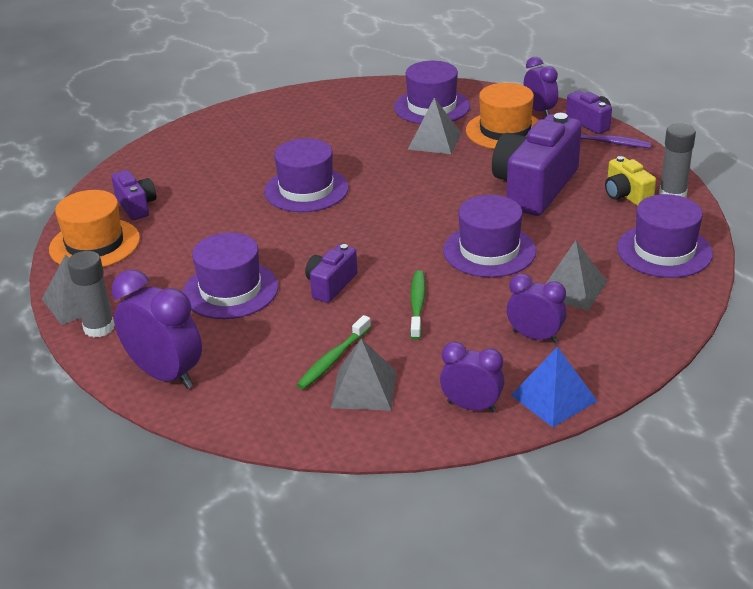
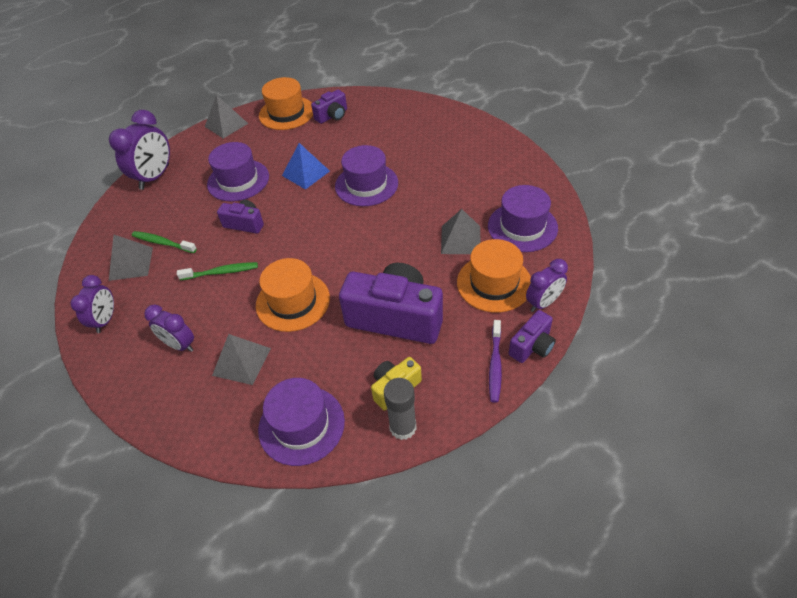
camera: 80 degrees right, 15 degrees up
(99, 328) = (201, 140): grey glue stick -> none
(489, 251) = (293, 301): purple hat -> orange hat
(535, 336) = (180, 345): purple clock -> purple clock turned 105 degrees clockwise
(553, 398) = (108, 365): blue pyramid -> blue pyramid (305, 173)

